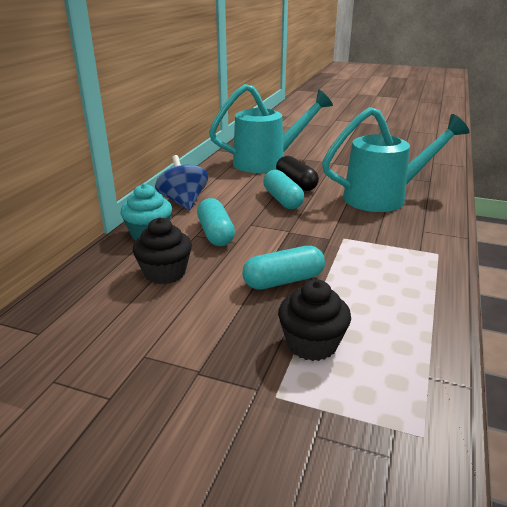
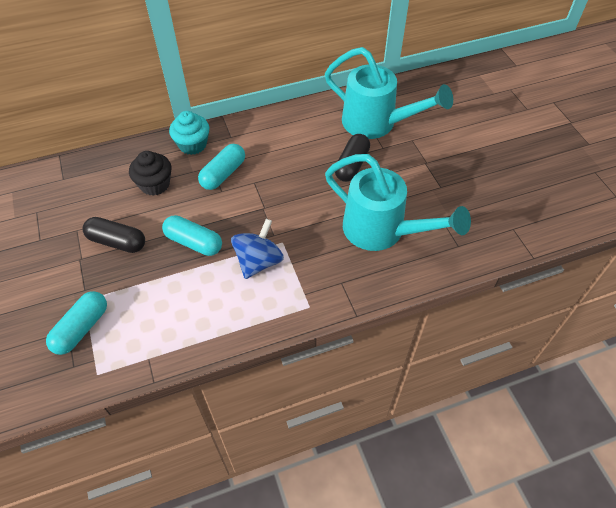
camera: 50 degrees right, 25 degrees up
(183, 202) = (252, 128): blue spinning top -> blue spinning top (258, 261)
(212, 330) = (117, 242): none -> black capsule
(282, 200) = (311, 175): turquoise capsule -> turquoise capsule (81, 328)
(312, 344) = (138, 291): black cupcake -> none

